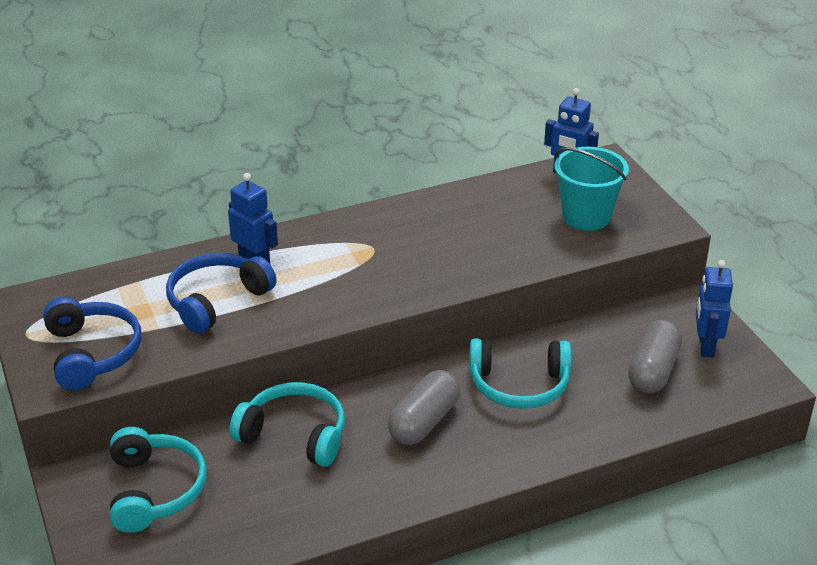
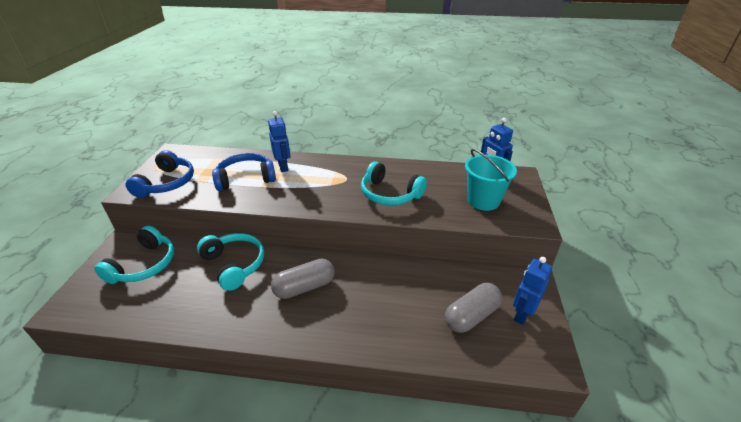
camera: 30 degrees right, 0 degrees up
(519, 385) = (378, 288): turquoise headphones -> turquoise headphones (389, 194)

